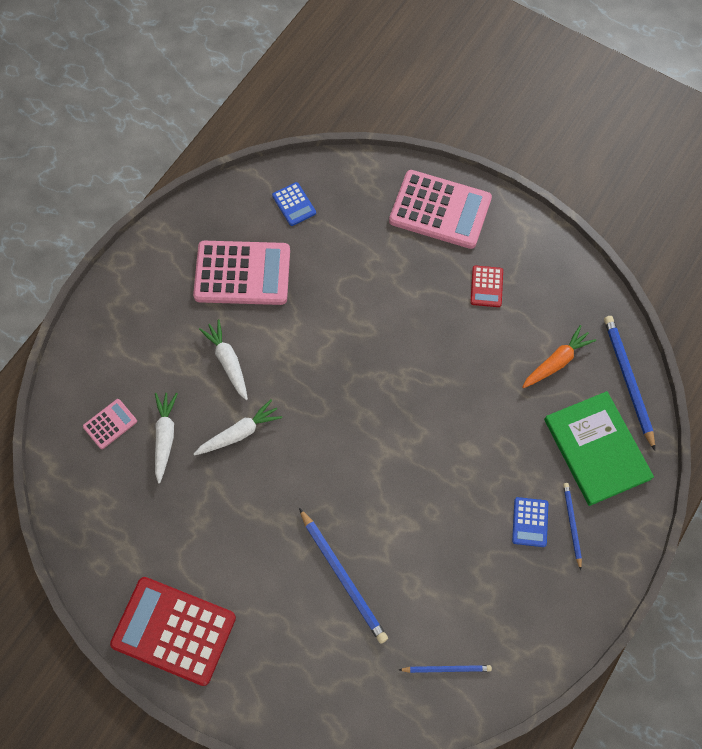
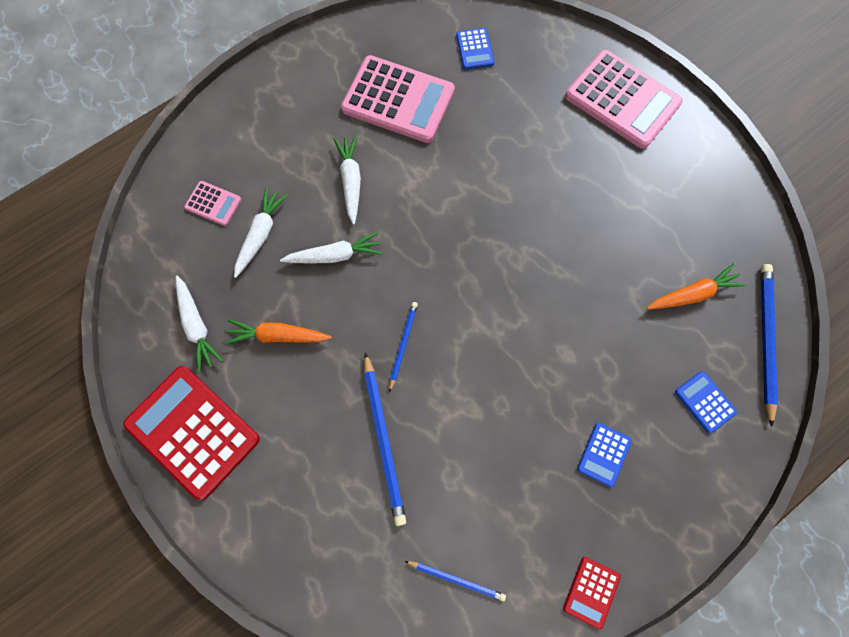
camera: 20 degrees right, 5 degrees up
(110, 424) = (213, 203): pink calculator -> pink calculator turned 45 degrees clockwise
(140, 538) = (197, 326): none -> white carrot
(216, 521) = (278, 335): none -> orange carrot
(486, 286) = (644, 192): red calculator -> red calculator (591, 592)
(572, 524) = (649, 474): blue pencil -> blue pencil (403, 345)
(596, 449) = (705, 402): green book -> blue calculator

